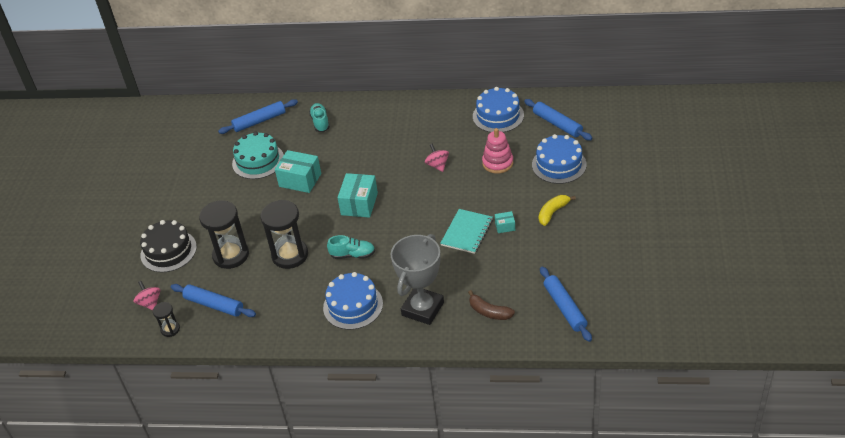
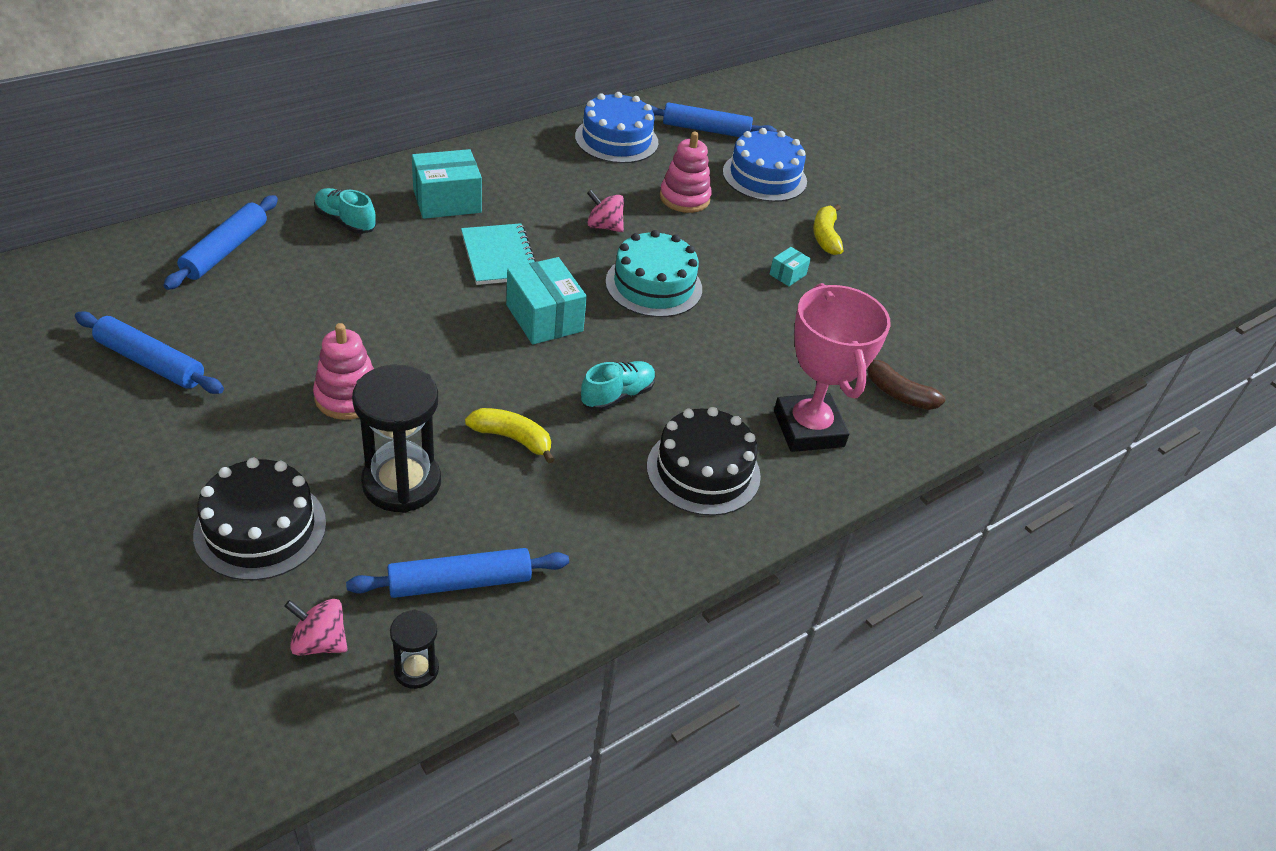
camera: 50 degrees left, 0 degrees up
(245, 209) = (348, 397): none -> pink stacking toy
(258, 161) = (289, 312): turquoise cake -> turquoise cake (653, 285)
(290, 255) = (512, 438): black hourglass -> yellow banana
(300, 180) = (402, 317): turquoise box -> turquoise box (447, 201)
(353, 305) = (703, 471): blue cake -> black cake
(423, 309) = (808, 429): grey trophy -> pink trophy
(467, 232) = (747, 300): turquoise notebook -> turquoise notebook (499, 256)
(489, 312) = (898, 393): brown banana -> brown banana turned 45 degrees clockwise
(564, 308) = (978, 348): blue rolling pin -> blue rolling pin (150, 362)

